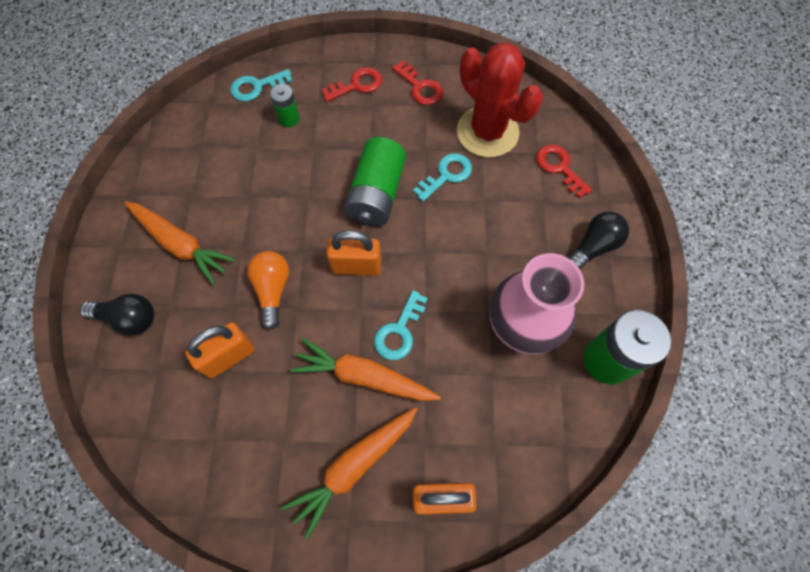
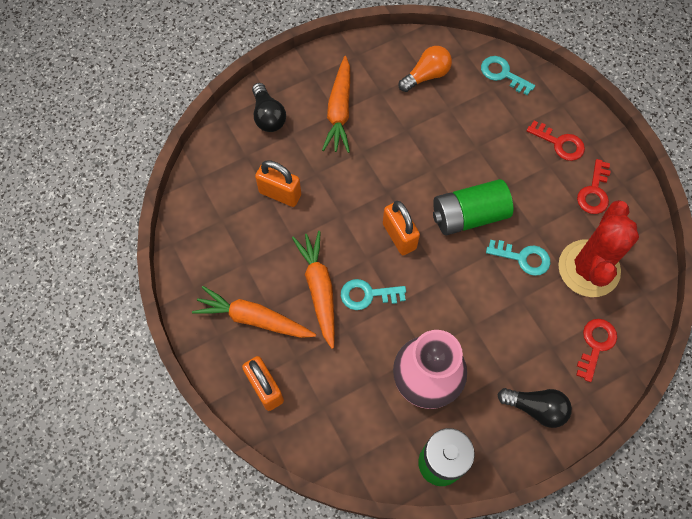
camera: 60 degrees right, 0 degrees up
(273, 290) = (344, 191): orange light bulb -> orange light bulb (426, 76)
(289, 118) = (491, 114): green battery -> none

